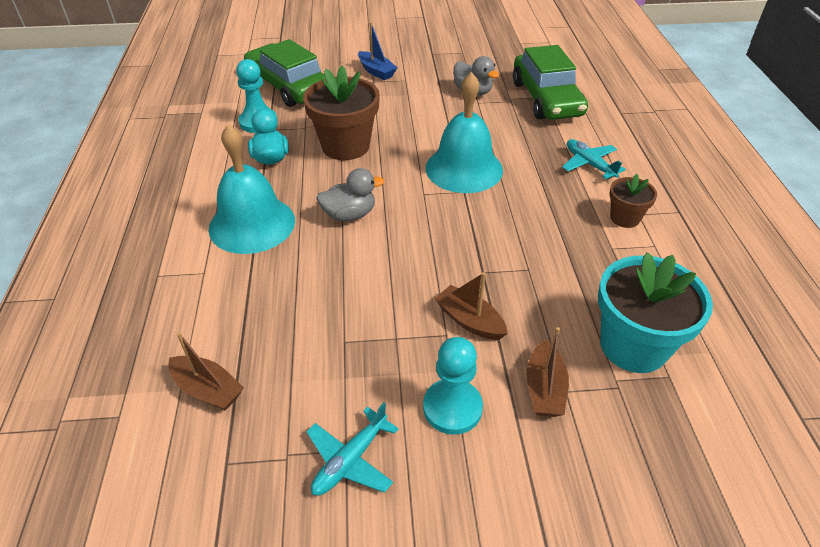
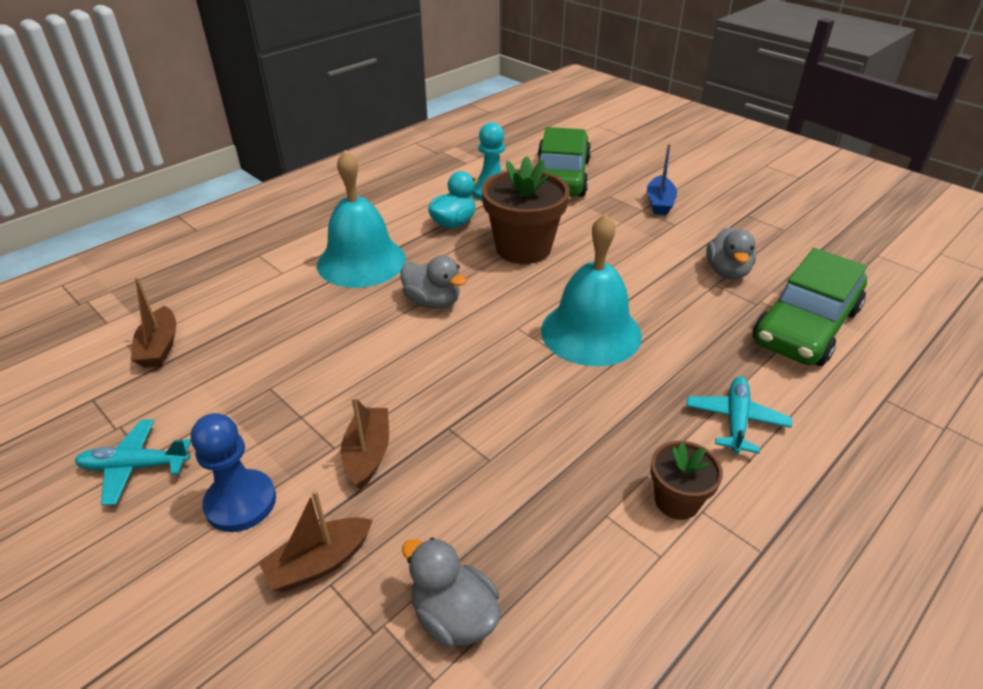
camera: 50 degrees right, 5 degrees down
(452, 408) = (241, 502): turquoise pawn -> blue pawn
(633, 346) = (454, 616): turquoise flower pot -> grey duck

